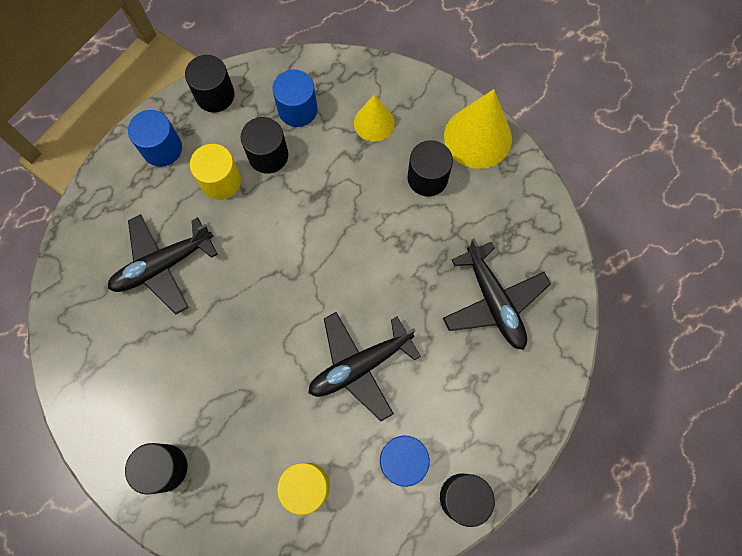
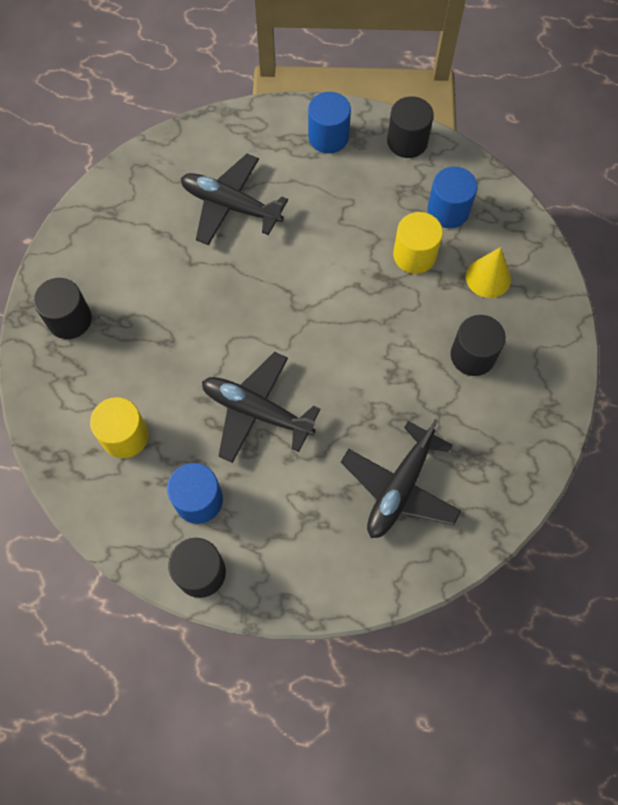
camera: 55 degrees right, 5 degrees down
(221, 181) = (335, 197): yellow cylinder -> yellow cylinder (414, 255)
(268, 155) = (387, 216): black cylinder -> none
(477, 137) = (549, 373): yellow cone -> none

